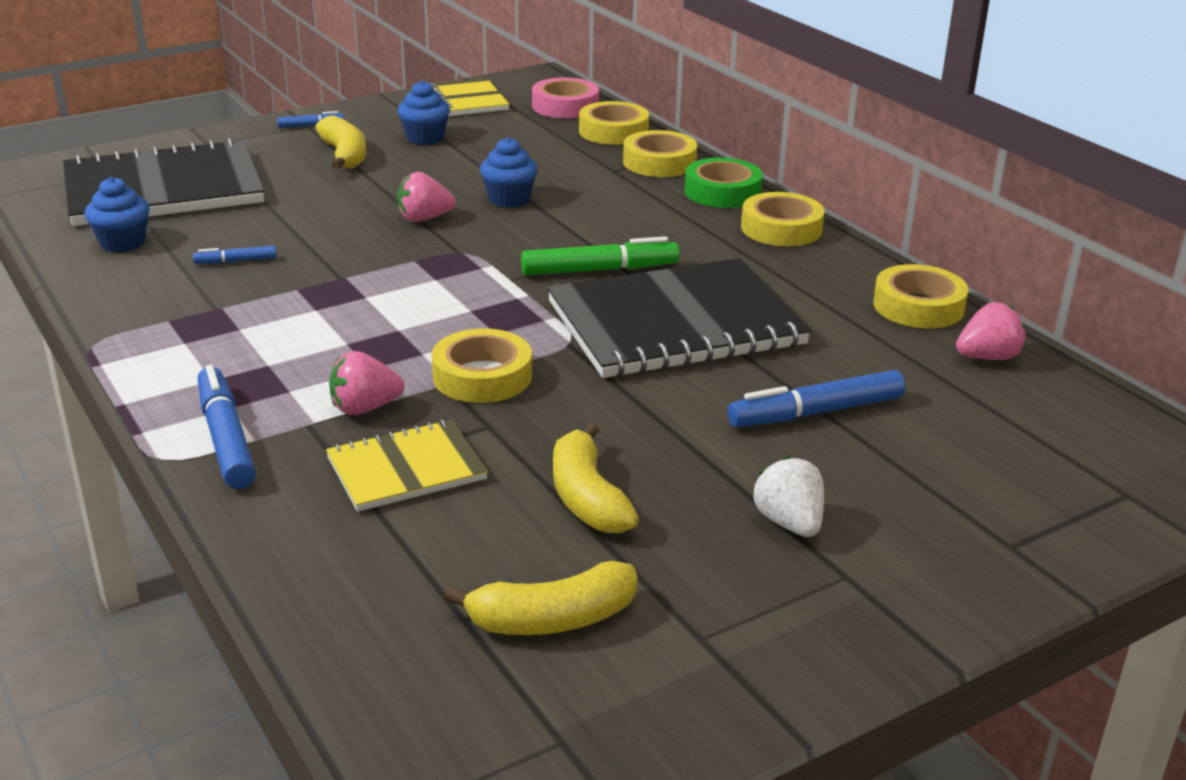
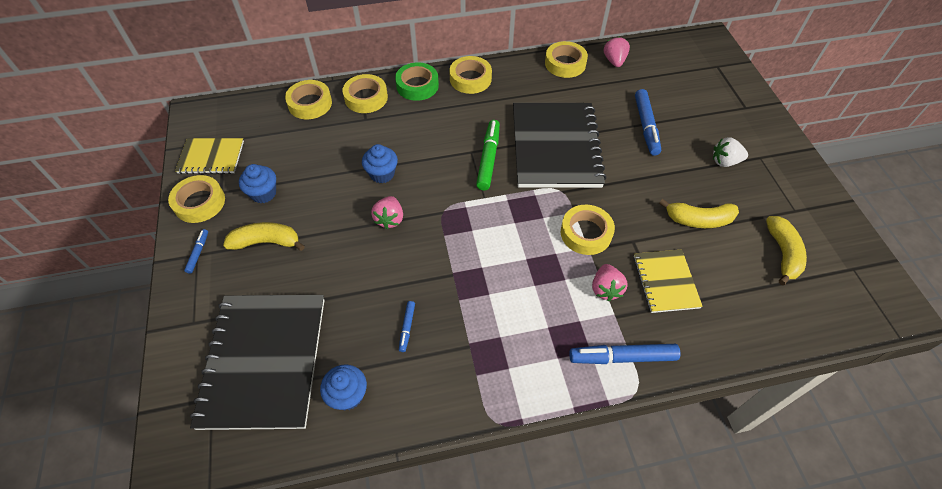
camera: 70 degrees left, 25 degrees up
(389, 110) = (199, 202): none -> yellow tape
(565, 106) = (255, 114): pink tape -> none

